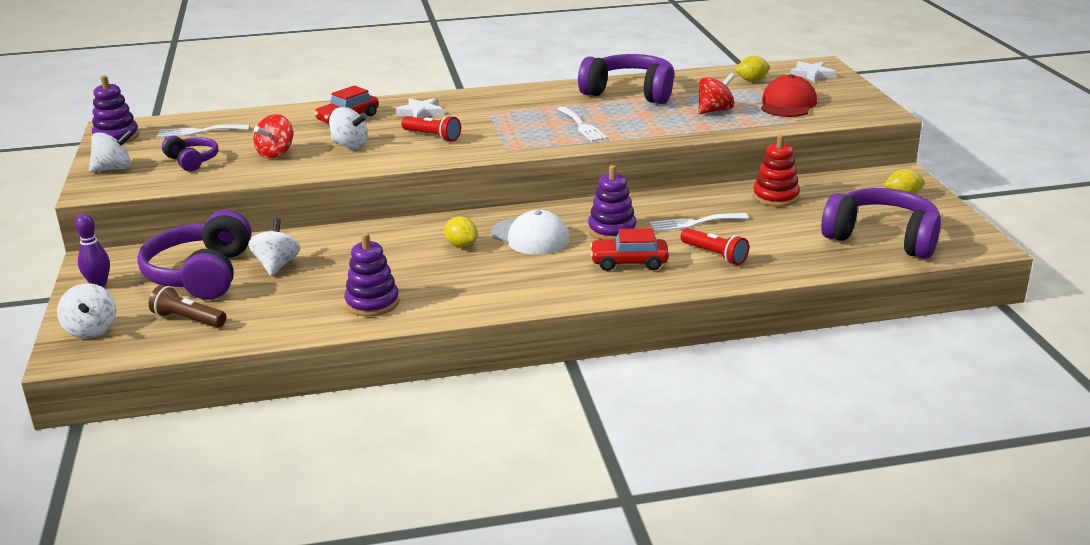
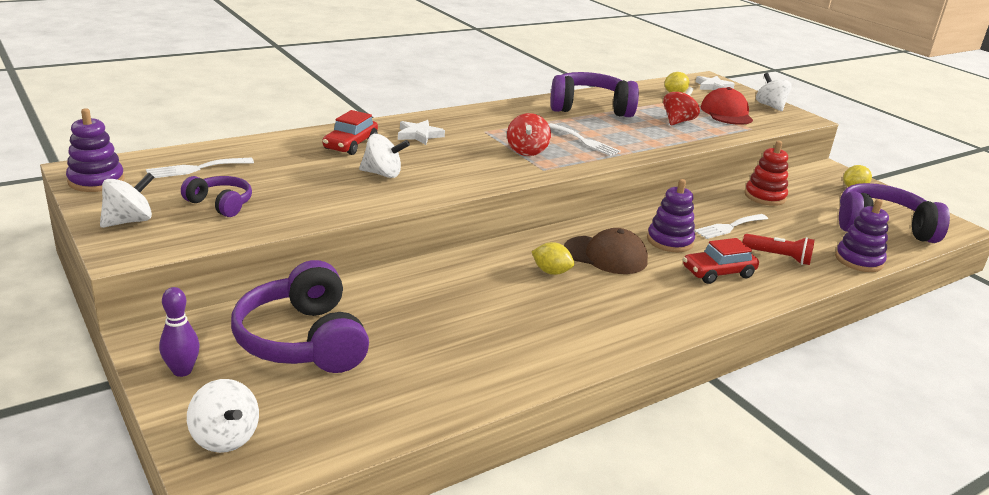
camera: 25 degrees left, 0 degrees up
(188, 319) = (338, 402): brown flashlight -> none
(276, 154) = (311, 189): red spinning top -> red spinning top (527, 151)
(277, 265) = (381, 318): white spinning top -> white spinning top (770, 106)
(372, 303) = (526, 350): purple stacking toy -> purple stacking toy (858, 260)
(432, 136) = (457, 159): red flashlight -> none
(530, 236) = (605, 255): white cap -> brown cap

